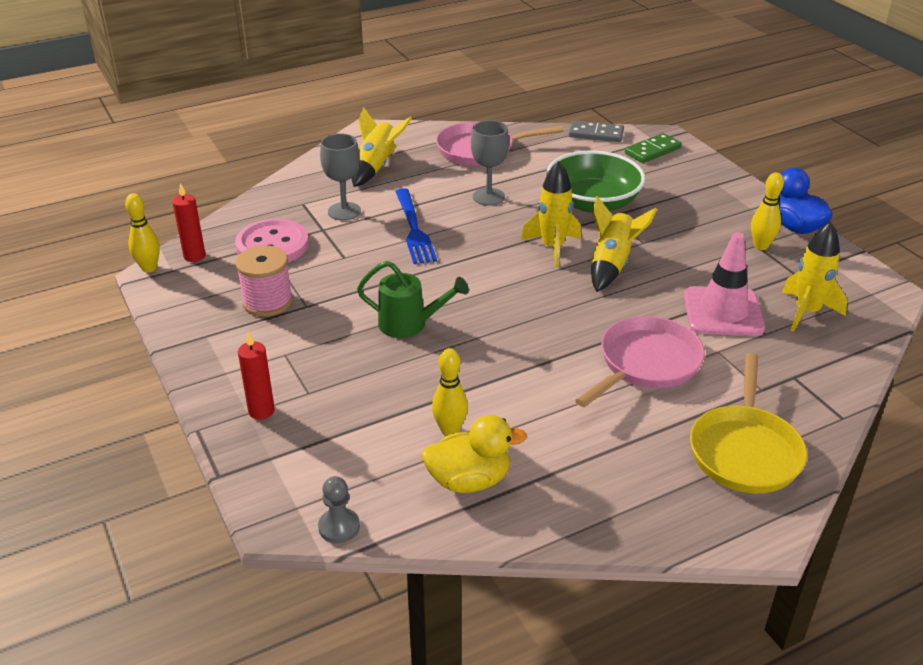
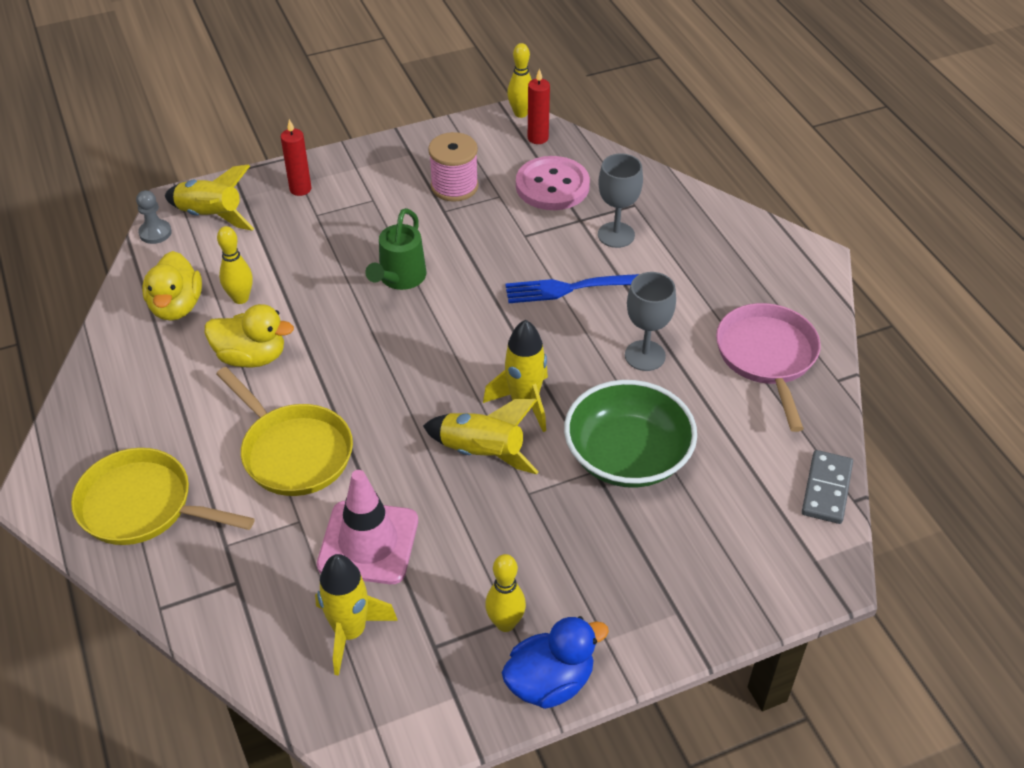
camera: 95 degrees right, 10 degrees up
(376, 167) = (717, 261): yellow rocket -> yellow rocket (211, 216)
(534, 408) = (251, 357): none -> yellow duck
(646, 364) = (293, 452): pink pan -> yellow pan
(652, 151) = (777, 551): green domino -> none

